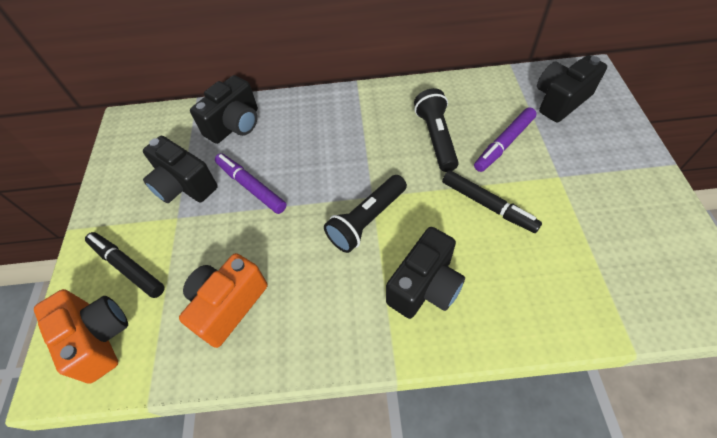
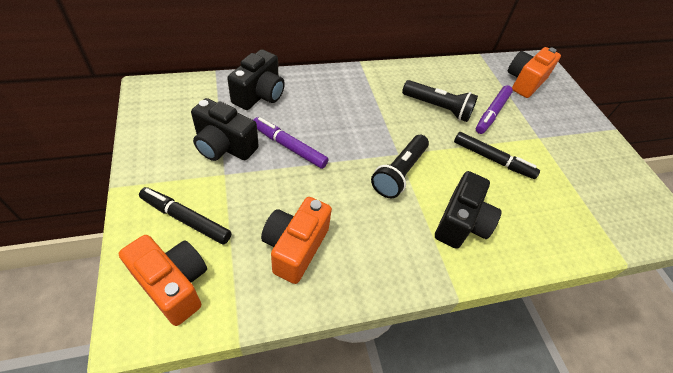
camera: 20 degrees left, 5 degrees down
(436, 138) = (438, 108): black flashlight -> black flashlight turned 135 degrees clockwise
(560, 101) = (524, 82): black camera -> orange camera

